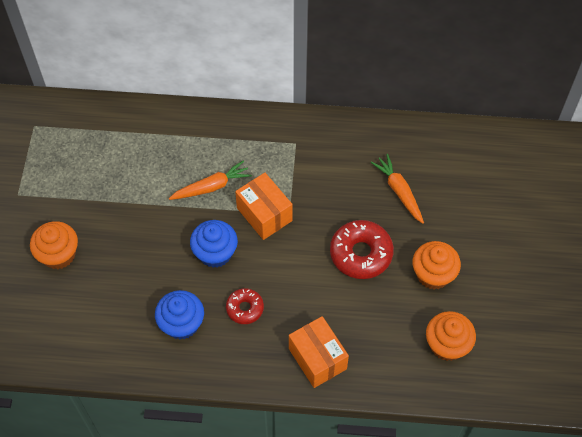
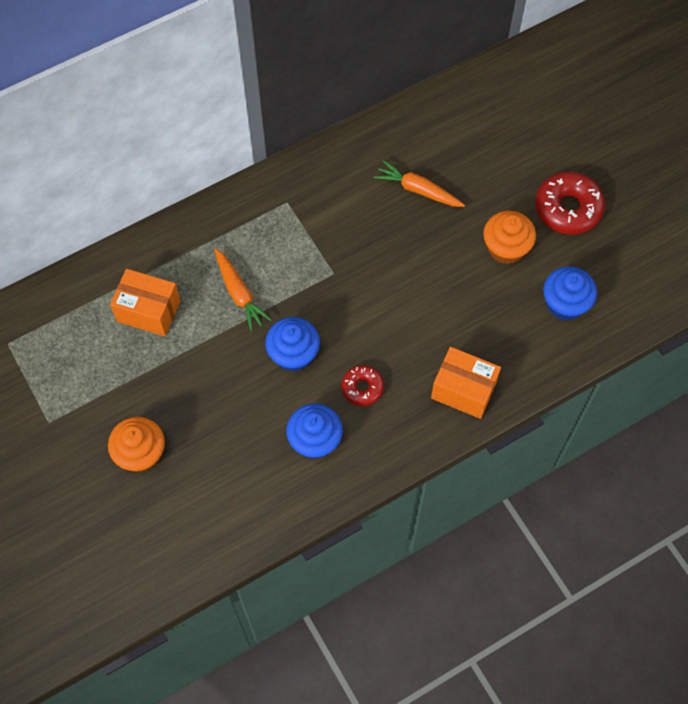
camera: 35 degrees left, 5 degrees up
(211, 186) = (239, 293): orange carrot -> orange carrot turned 120 degrees clockwise
(264, 214) = (311, 288): orange box -> orange box (149, 311)
(361, 254) = (428, 269): red donut -> red donut (568, 209)
(447, 345) = (565, 304): orange cupcake -> blue cupcake

